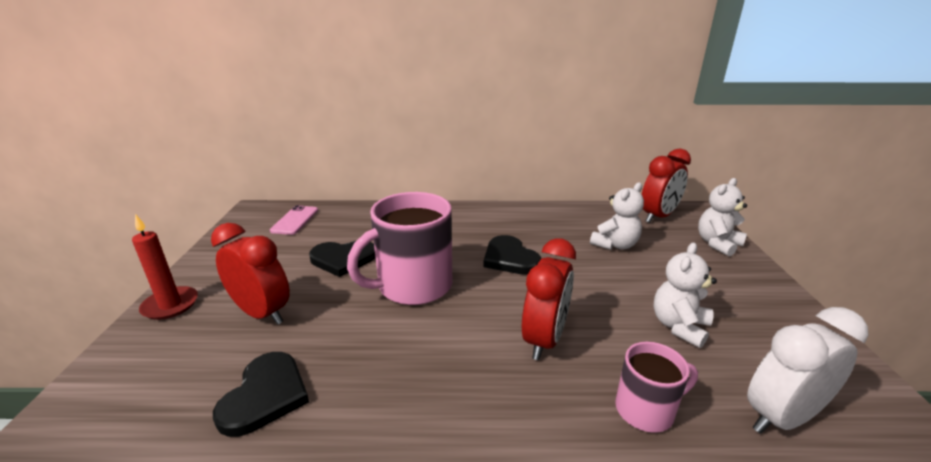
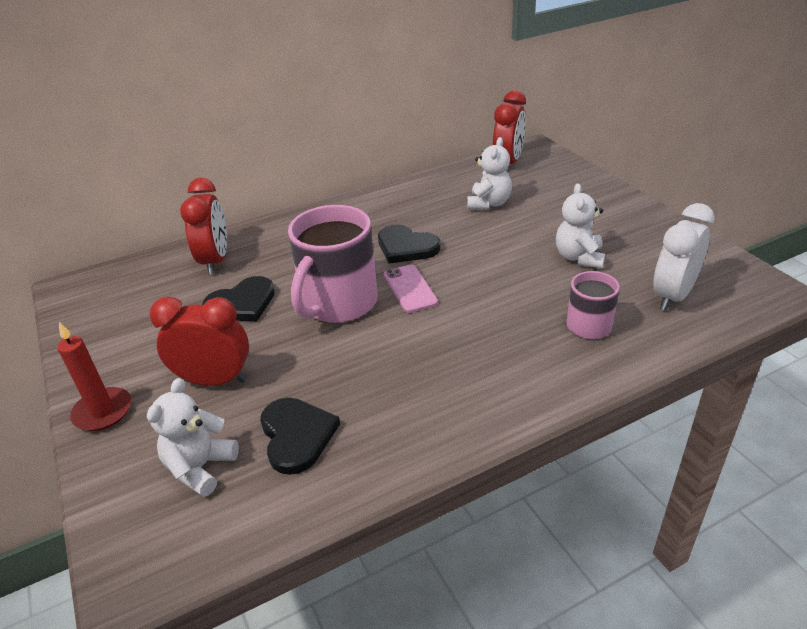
camera: 25 degrees left, 10 degrees up
(295, 220) = (138, 283): pink phone -> pink phone (410, 289)
(544, 339) = (487, 305): red clock -> red clock (215, 261)
(717, 244) = (570, 176): white teddy bear -> white teddy bear (200, 468)

